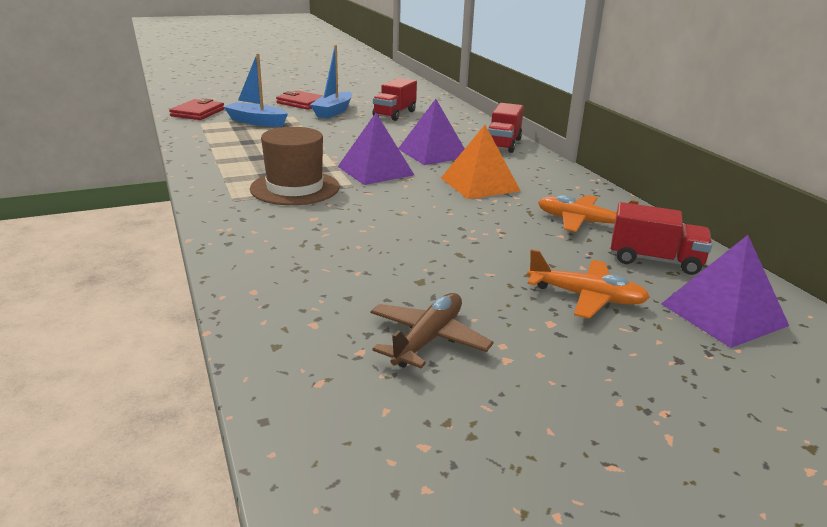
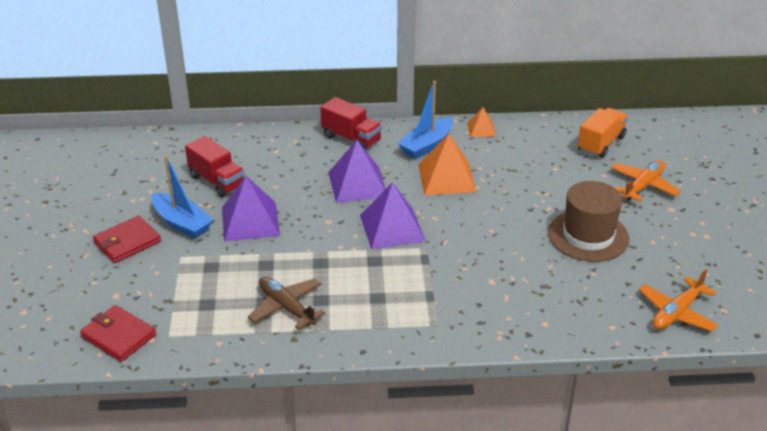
camera: 70 degrees left, 10 degrees up
(256, 122) = (190, 288): blue boat -> blue boat (427, 145)
(295, 188) = (419, 283): brown hat -> brown hat (588, 236)
(428, 339) = (684, 260): brown plane -> brown plane (286, 307)
(581, 222) = (535, 152): orange plane -> orange plane (676, 312)
(591, 192) = (481, 129): none -> orange pyramid
(655, 260) = (601, 144): red truck -> orange truck
(723, 314) = (669, 146): purple pyramid -> purple pyramid (250, 221)

